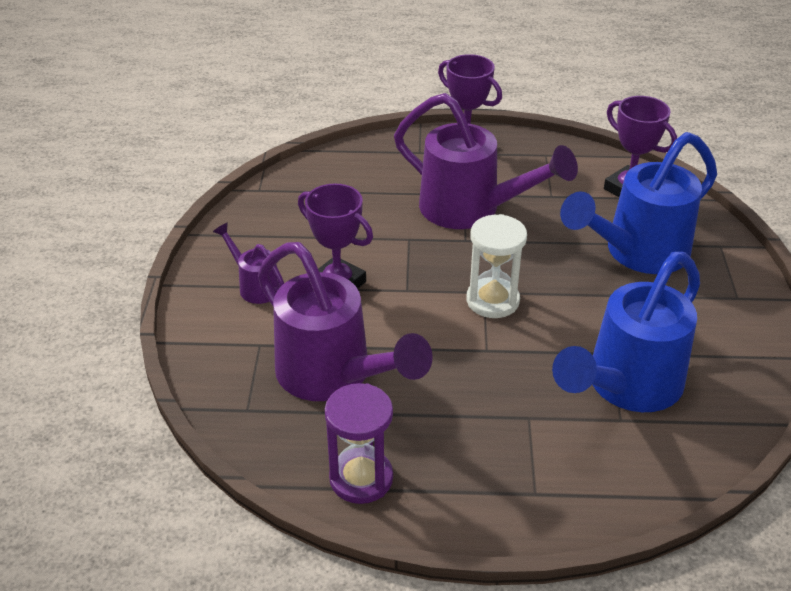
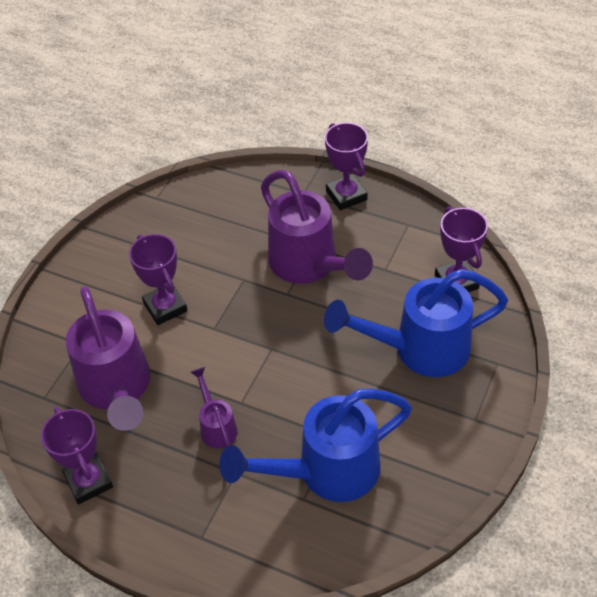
camera: 25 degrees right, 10 degrees up
(255, 285) = (105, 290): purple watering can -> purple watering can (216, 426)
(361, 478) = (88, 481): purple hourglass -> purple trophy
(492, 300) = (273, 359): white hourglass -> none

